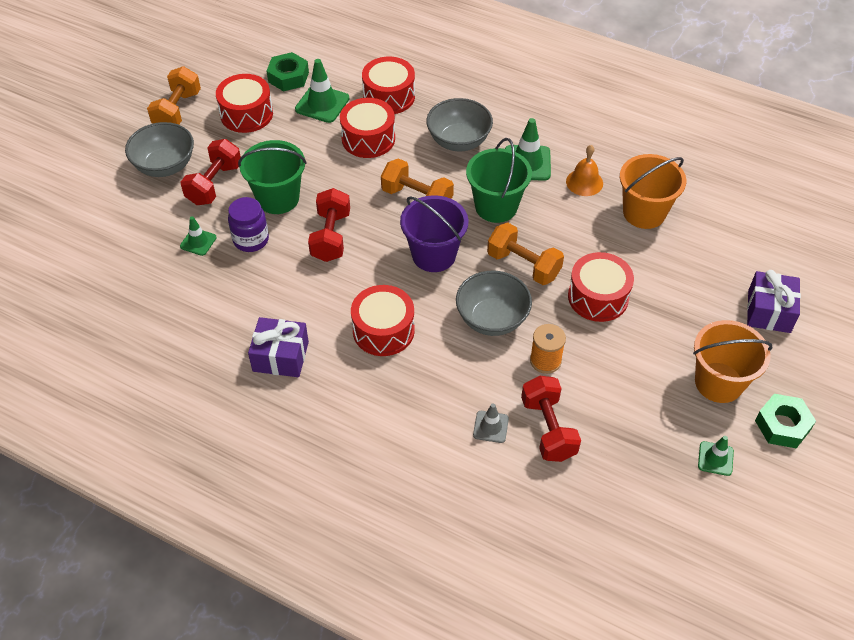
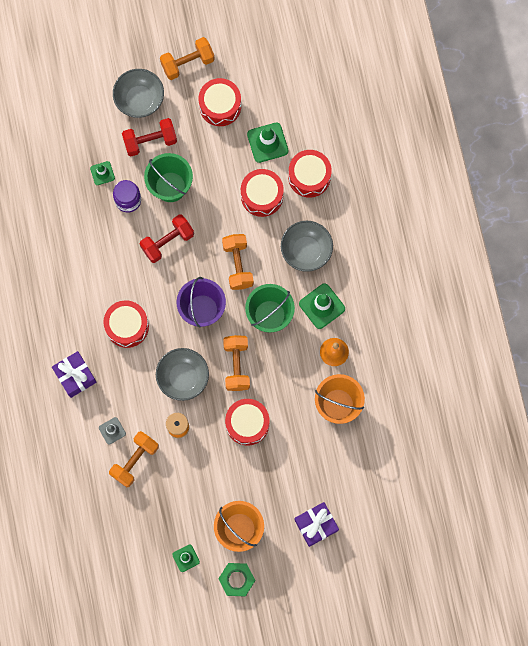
camera: 50 degrees right, 25 degrees up
(280, 356) = (66, 288): purple gift -> purple gift (75, 376)
(288, 77) = (273, 101): green nut -> none
(548, 429) = (135, 460): red dumbbell -> orange dumbbell

